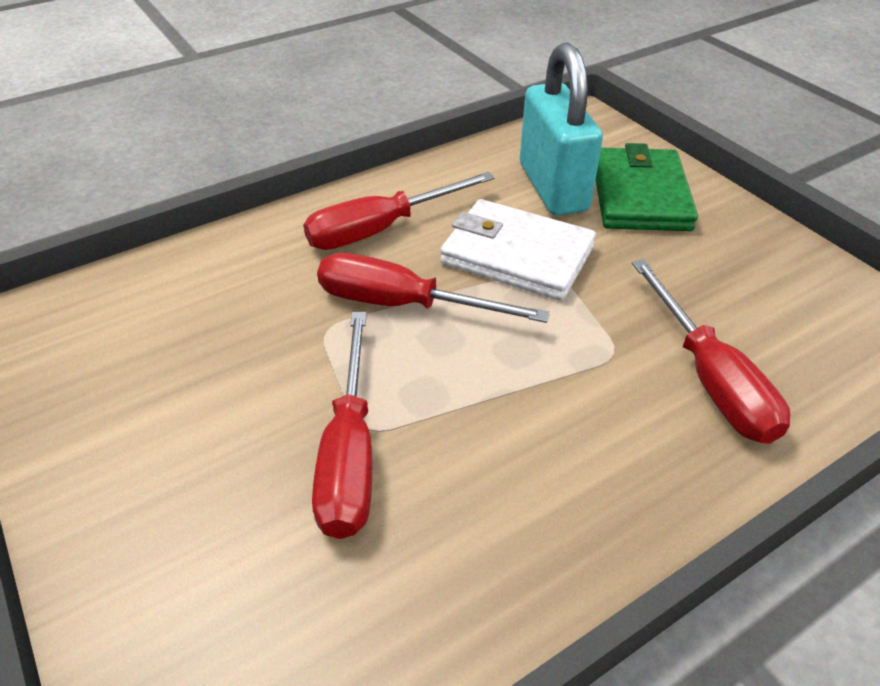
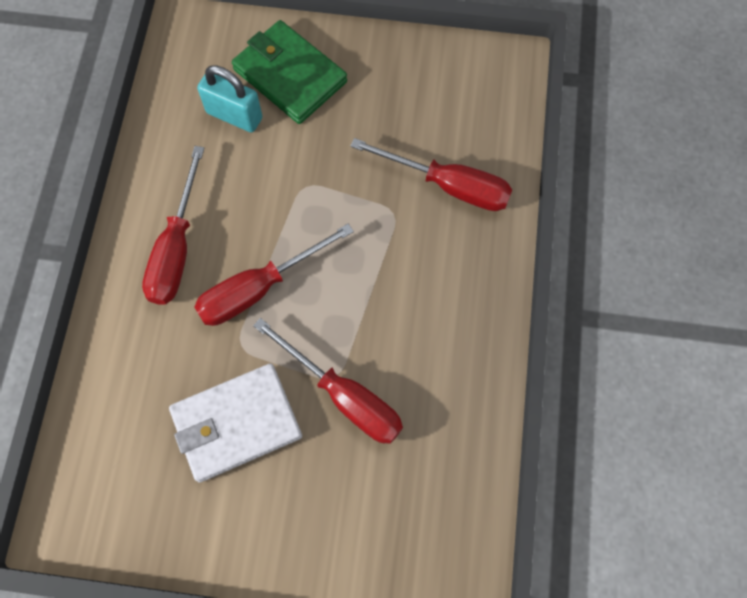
camera: 50 degrees left, 25 degrees up
(516, 255) = (276, 192): white wallet -> white wallet (236, 424)
(552, 187) = (234, 115): turquoise padlock -> turquoise padlock, size x0.65

